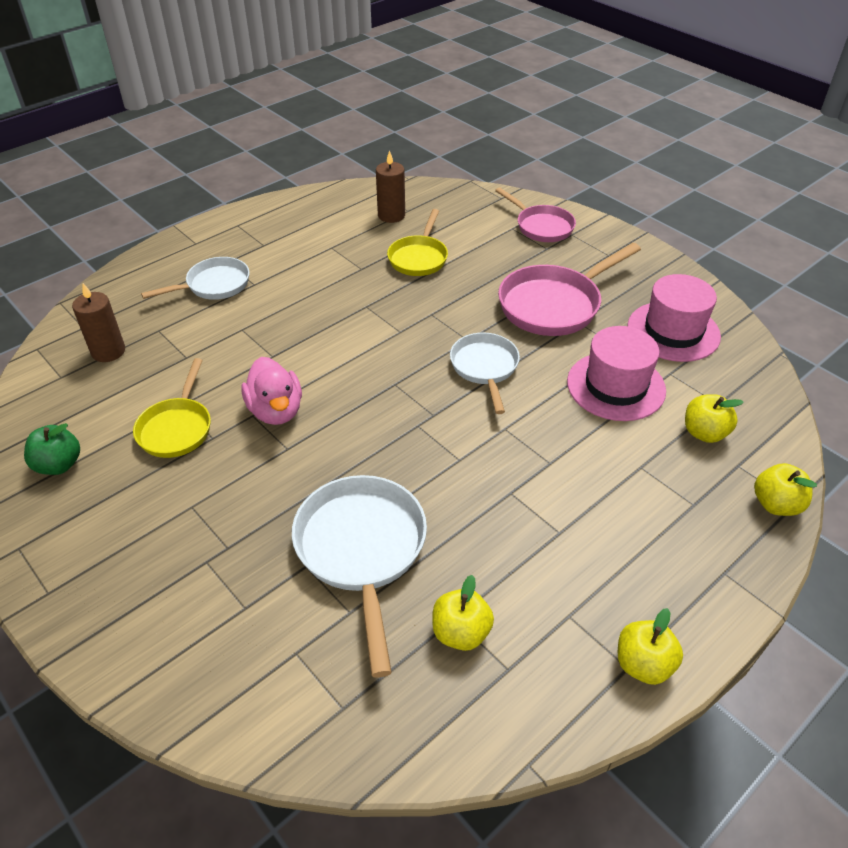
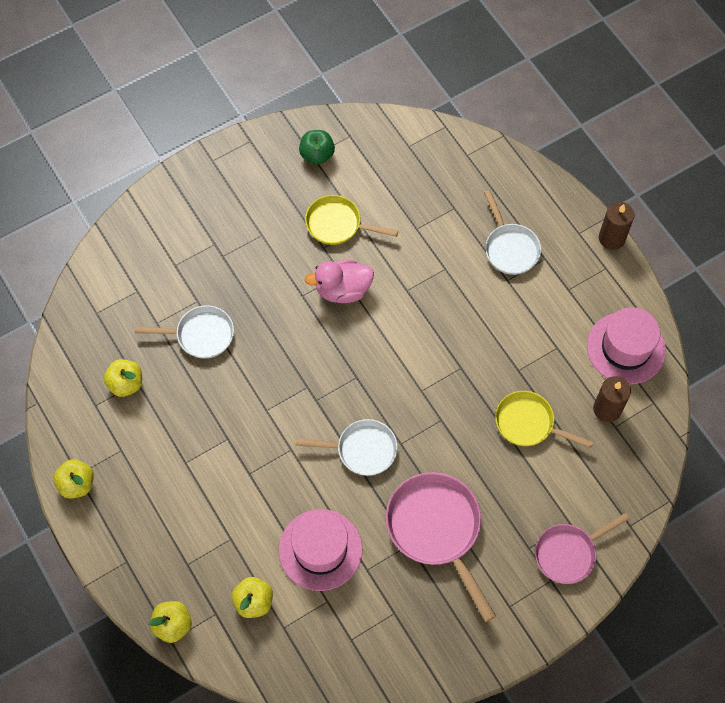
camera: 100 degrees right, 20 degrees up
(108, 351) = (433, 175): brown candle -> brown candle (611, 238)
(362, 550) = (201, 335): white pan -> white pan, size x0.64
(673, 331) = (381, 625): pink hat -> pink hat (626, 348)

